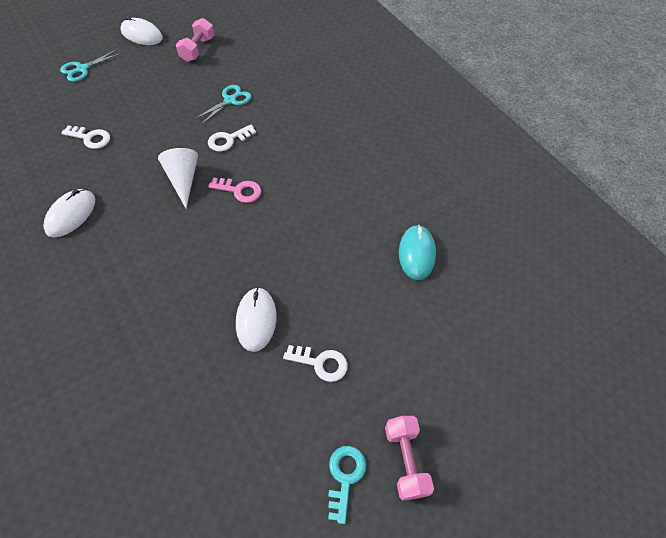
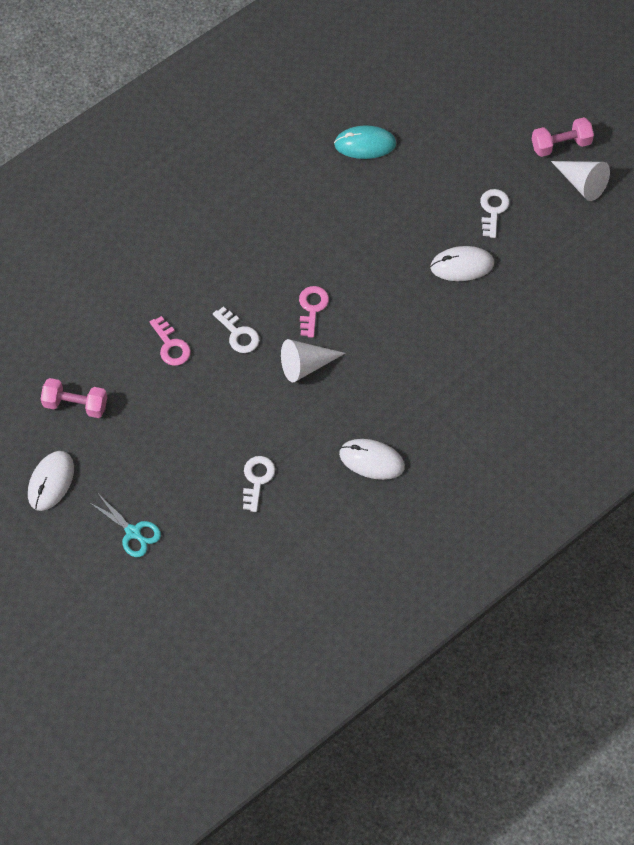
camera: 95 degrees left, 5 degrees up
(230, 100) = (171, 346): turquoise scissors -> pink key
(345, 477) = (582, 183): turquoise key -> white cone

